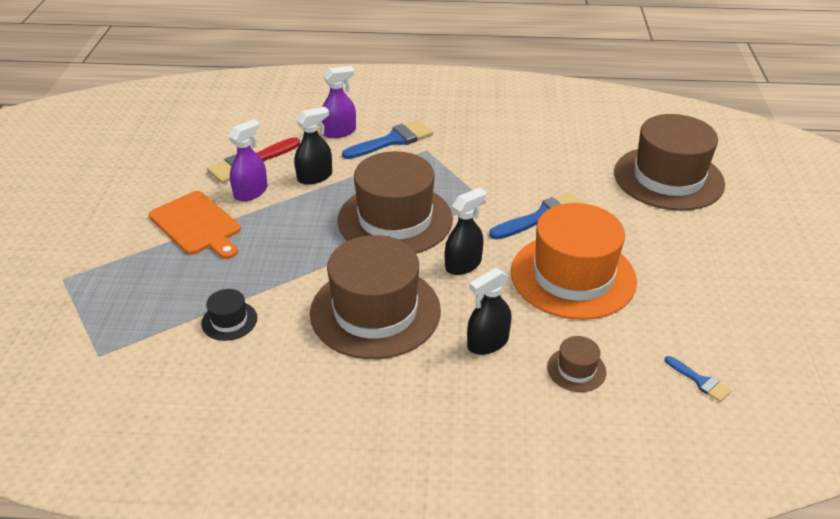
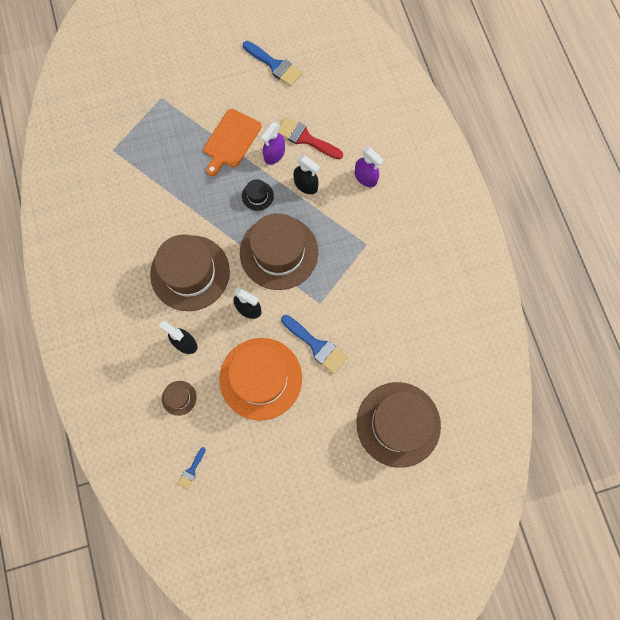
camera: 70 degrees right, 35 degrees up
(229, 320) = (157, 199): black hat -> black hat (257, 196)
(251, 192) = (274, 154): purple spray bottle -> purple spray bottle turned 105 degrees clockwise
(393, 140) = (370, 217): blue brush -> blue brush (275, 65)

